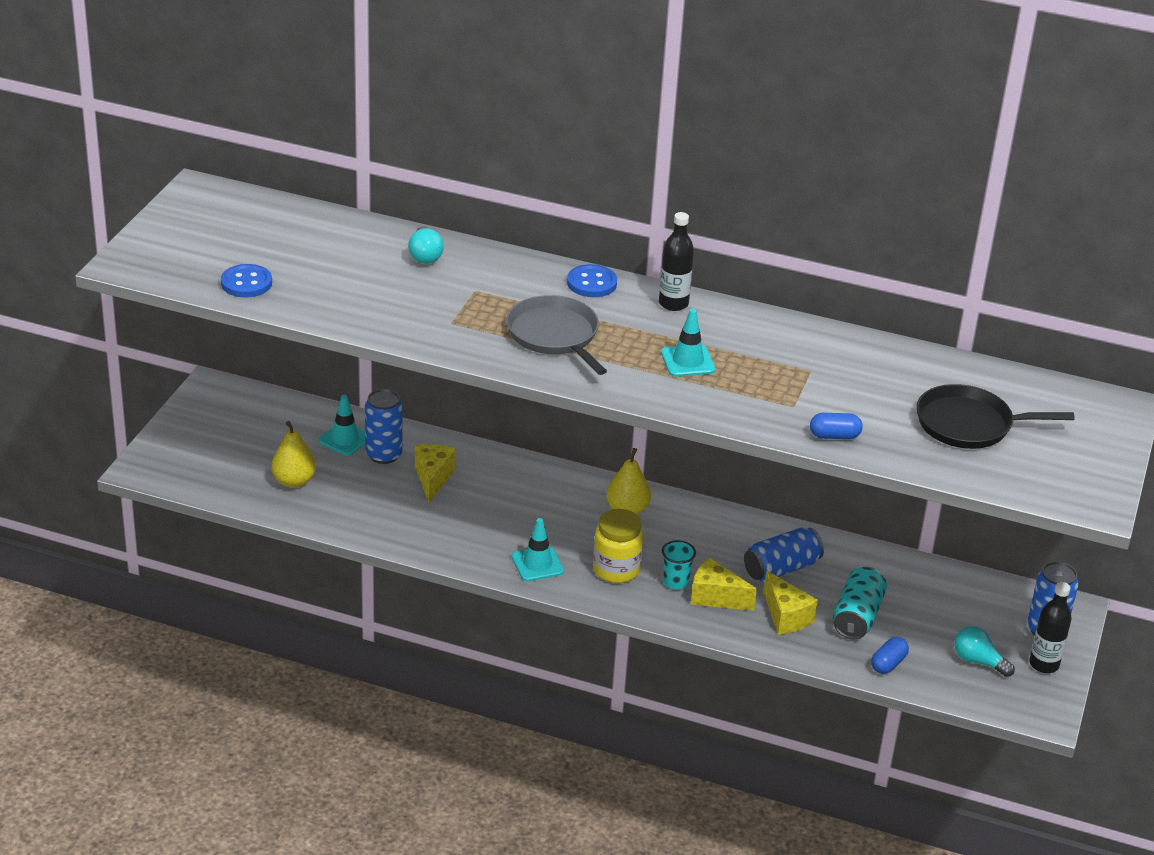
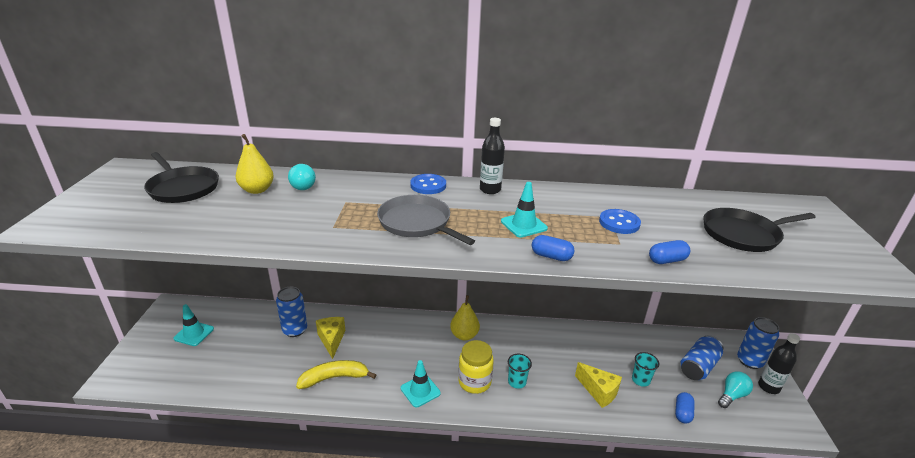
camera: 15 degrees left, 5 degrees down
(246, 283) = (154, 224): blue button -> blue button (619, 223)
(275, 235) = (182, 188): none -> black pan
(294, 481) = (232, 364): yellow pear -> yellow pear (257, 190)
(345, 439) = (266, 324): turquoise traffic cone -> turquoise traffic cone (194, 334)
(427, 526) = (334, 378): none -> yellow banana
(696, 405) = (551, 256): none -> blue capsule
(715, 597) = (548, 387): yellow cheese -> none
(781, 569) = (576, 355): blue can -> blue can (698, 366)
(857, 617) = (640, 380): turquoise can -> turquoise cup
(978, 661) = (732, 395): turquoise light bulb -> turquoise light bulb turned 120 degrees clockwise

